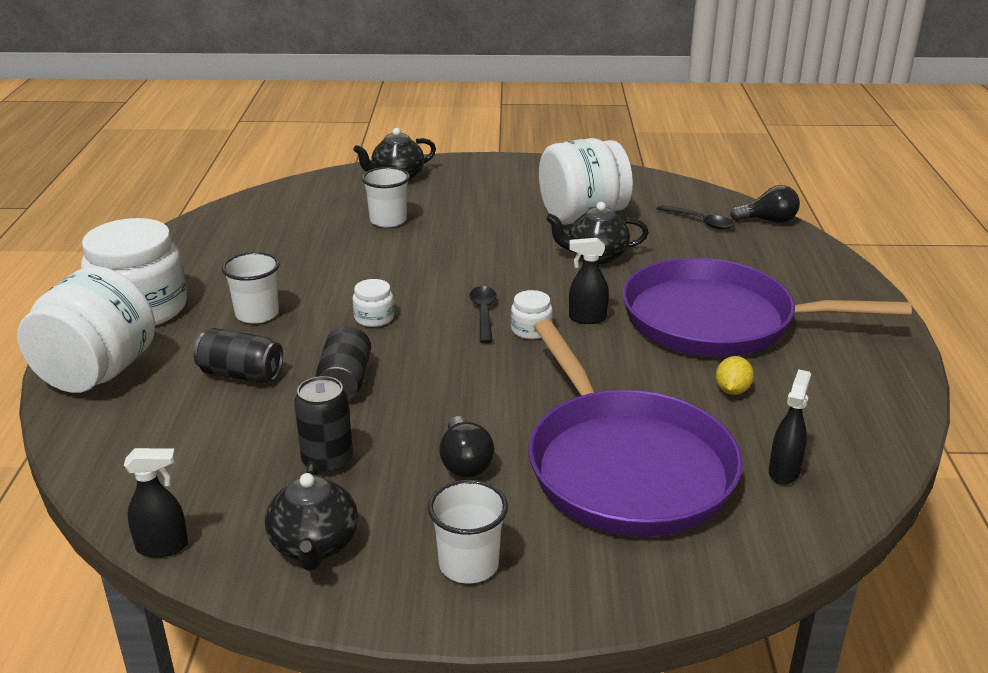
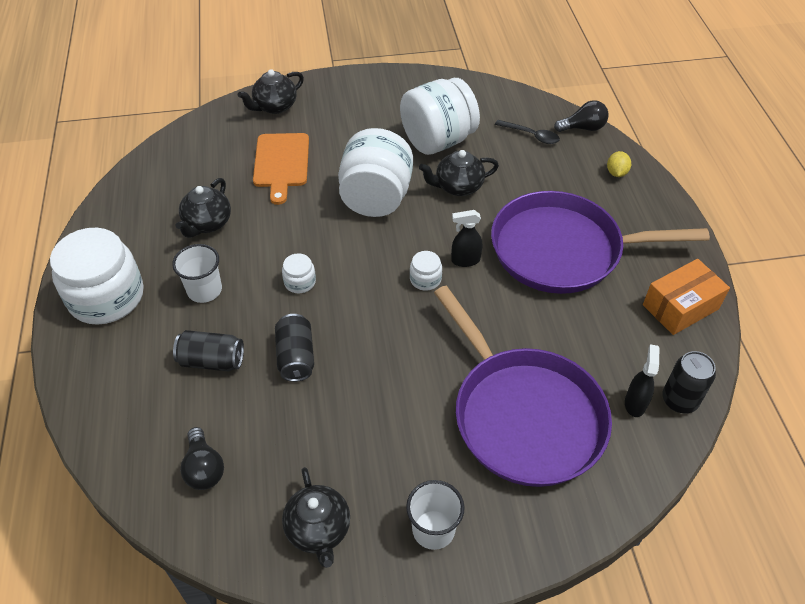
camera: 10 degrees left, 20 degrees up
(97, 373) = (96, 376): white jar -> white jar (376, 198)
(163, 547) = (207, 550): black spray bottle -> none
(283, 260) = (207, 223): none -> black teapot
(327, 461) = (305, 444): black can -> black can (679, 400)
(388, 220) = (281, 163): white cup -> orange cutting board
(465, 462) = (407, 429): black light bulb -> black light bulb (204, 468)
(483, 314) = (385, 266): black spoon -> none
(732, 390) = (586, 325): yellow lemon -> yellow lemon (616, 173)
(867, 386) = (680, 307): none -> orange box

